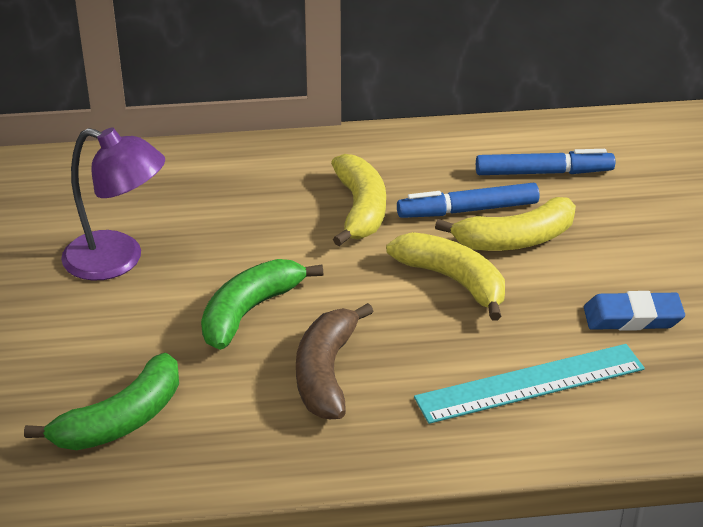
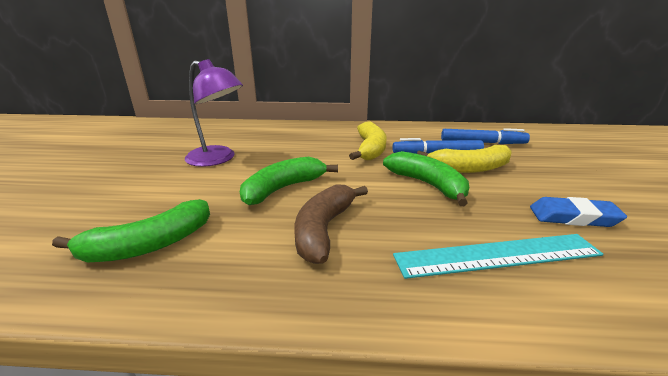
camera: 10 degrees right, 10 degrees down
(453, 281) = (427, 184): yellow banana -> green banana

